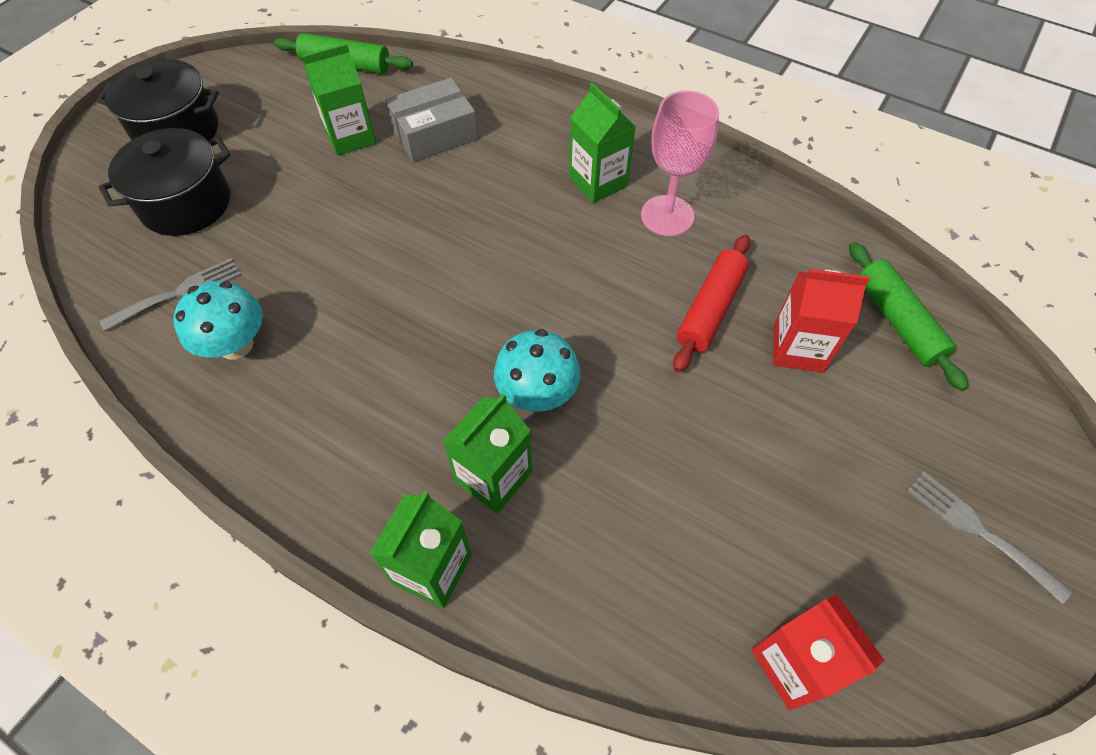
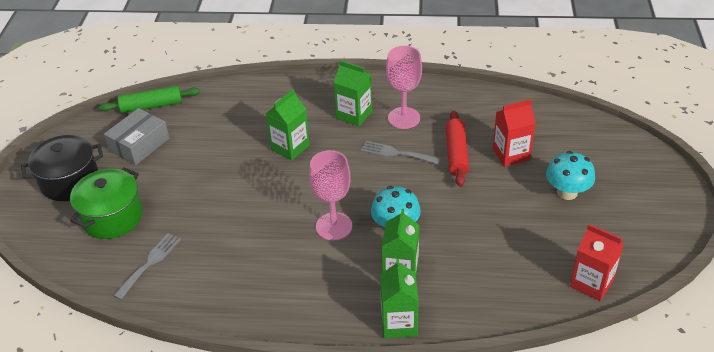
camera: 25 degrees left, 15 degrees down
(186, 204) = (112, 217): black pot -> green pot
(236, 345) = (208, 273): turquoise mushroom -> turquoise mushroom (567, 192)
(350, 137) = (188, 144): green carton -> green carton (290, 147)
(434, 133) = (239, 124): grey box -> grey box (139, 144)
(450, 350) = (334, 226): none -> pink goblet
(897, 321) = (550, 124): green rolling pin -> none
(978, 531) = (637, 197): grey fork -> grey fork (396, 153)

